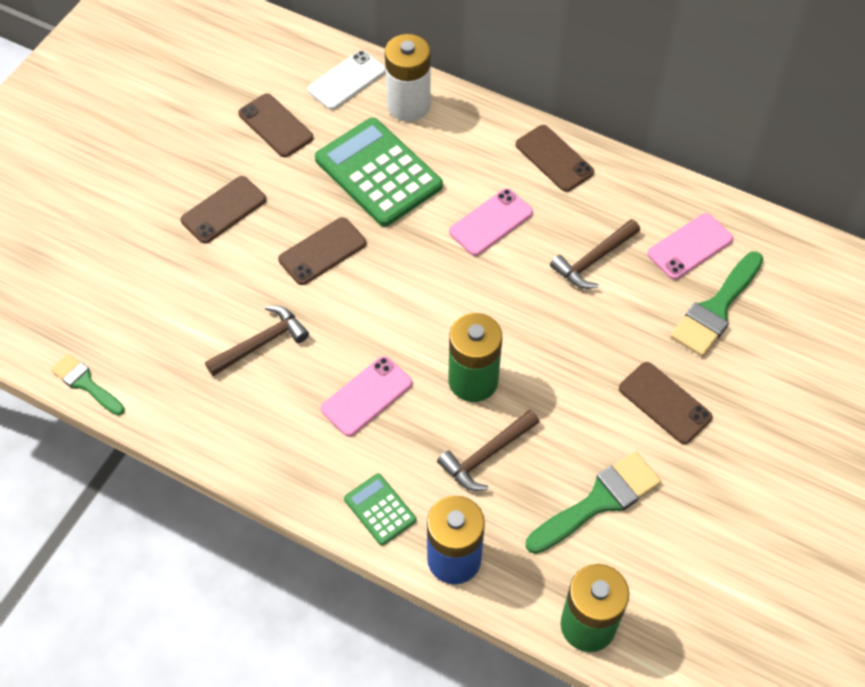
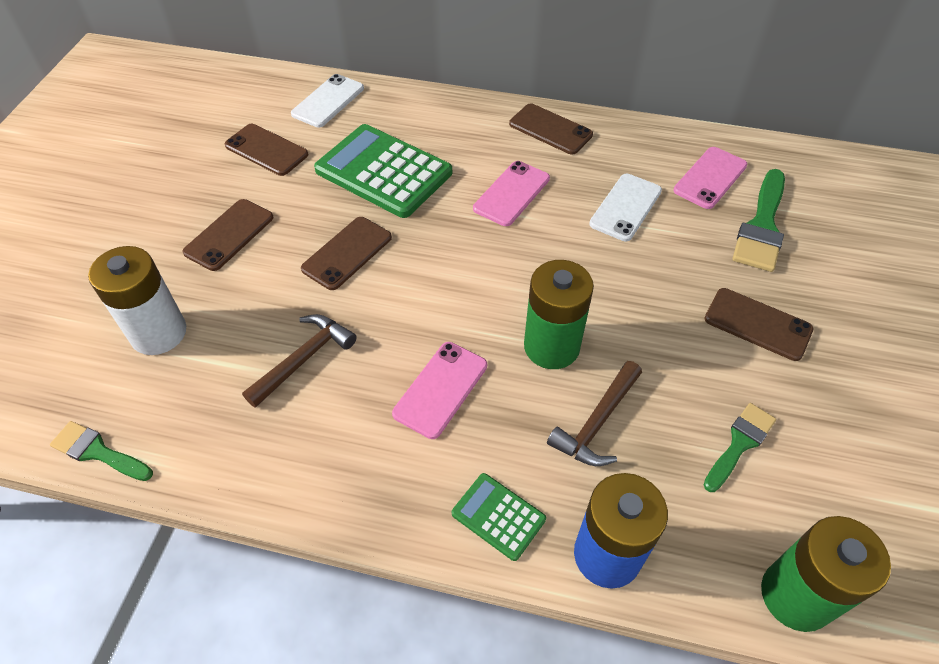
camera: 15 degrees left, 5 degrees down
(408, 105) = (395, 111): white battery -> white battery (158, 333)
(593, 260) = (625, 207): brown hammer -> white phone
(599, 501) = (739, 443): green brush -> green brush, size x0.63

